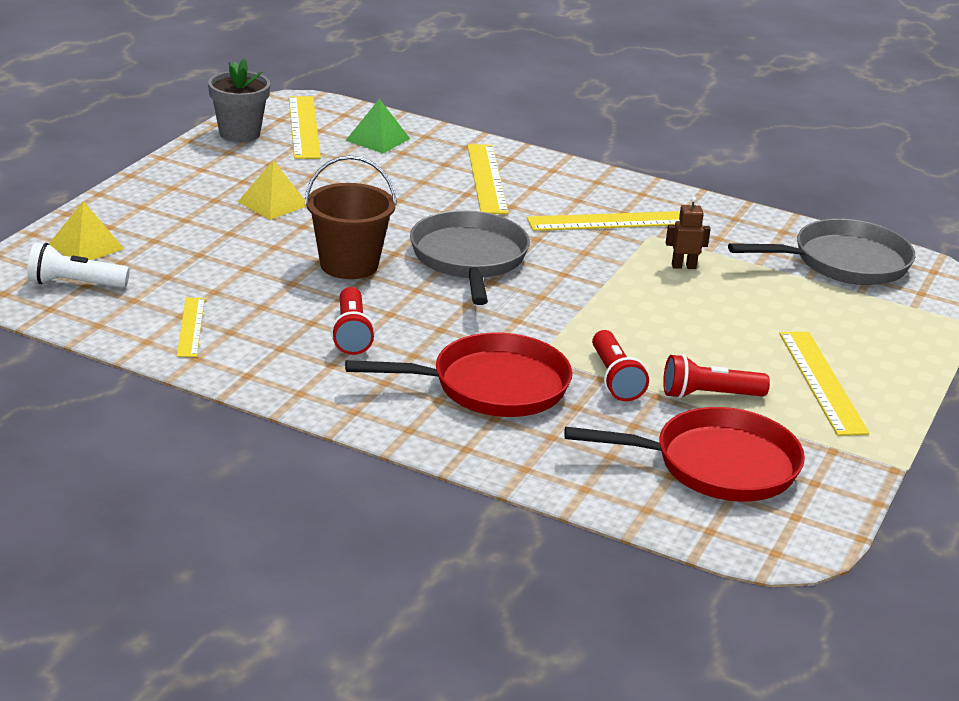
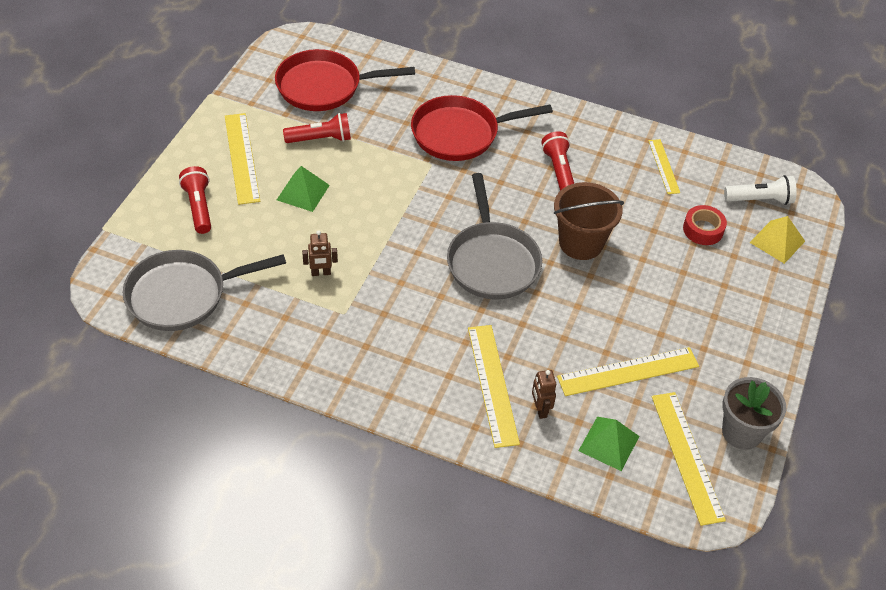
camera: 175 degrees right, 20 degrees up
(178, 263) = (703, 229): none -> red tape
(273, 203) = (665, 317): yellow pyramid -> none
(440, 161) = (540, 409): none -> brown robot
(608, 221) = (380, 329): yellow ruler -> yellow ruler (628, 372)
(615, 379) = (381, 147): red flashlight -> red flashlight (199, 207)
(722, 339) = (303, 192): none -> green pyramid

